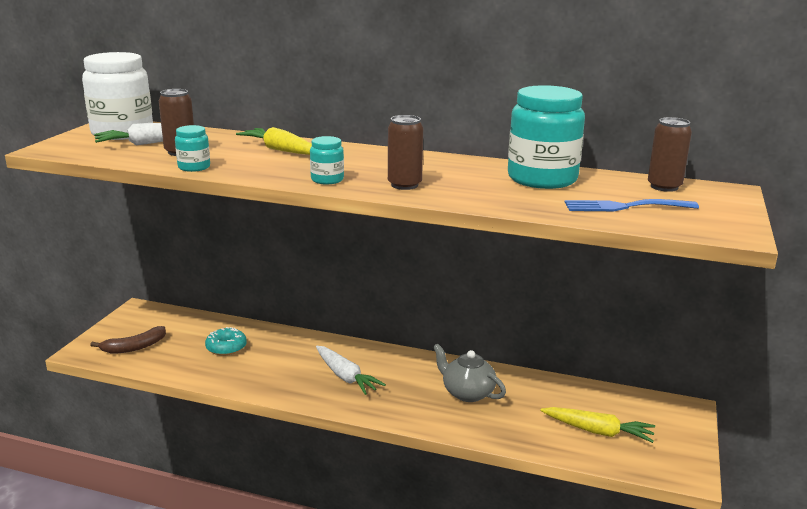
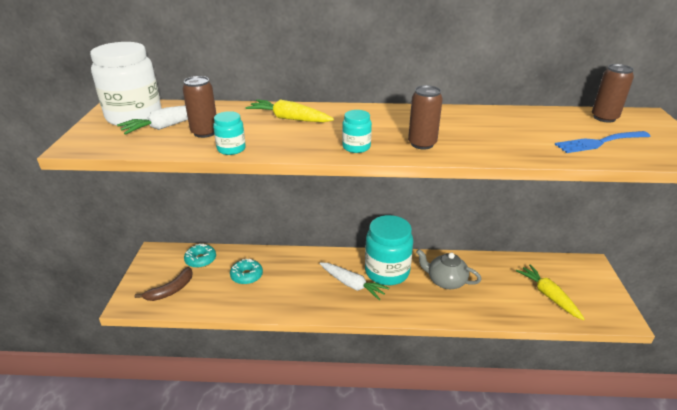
camera: 15 degrees left, 10 degrees up
(184, 324) = (201, 260): none -> turquoise donut
(542, 179) = (515, 122): turquoise jar -> turquoise jar (387, 272)
(598, 431) = (548, 296): yellow carrot -> yellow carrot turned 120 degrees counterclockwise

